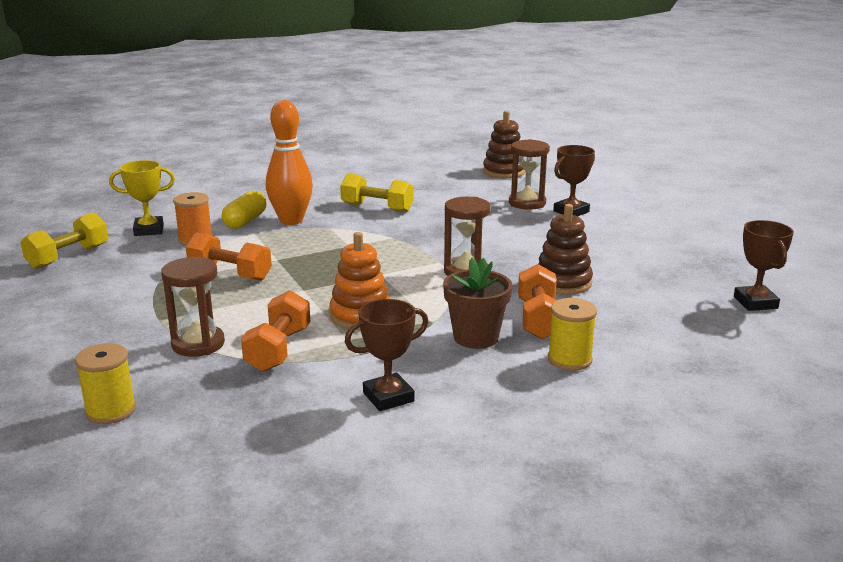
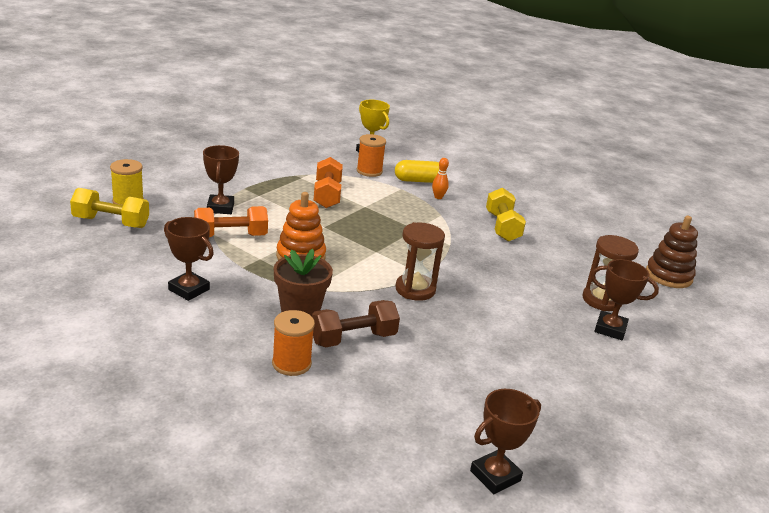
camera: 60 degrees right, 5 degrees up
(68, 257) = (307, 140): yellow dumbbell -> yellow dumbbell (111, 222)
(198, 344) = (220, 208): brown hourglass -> brown trophy
(291, 220) = (438, 197): orange bowling pin -> orange bowling pin, size x0.42
(538, 319) = (353, 339): orange dumbbell -> brown dumbbell
(563, 282) = (437, 343): brown stacking toy -> none
(569, 359) = (291, 363): yellow spool -> orange spool

